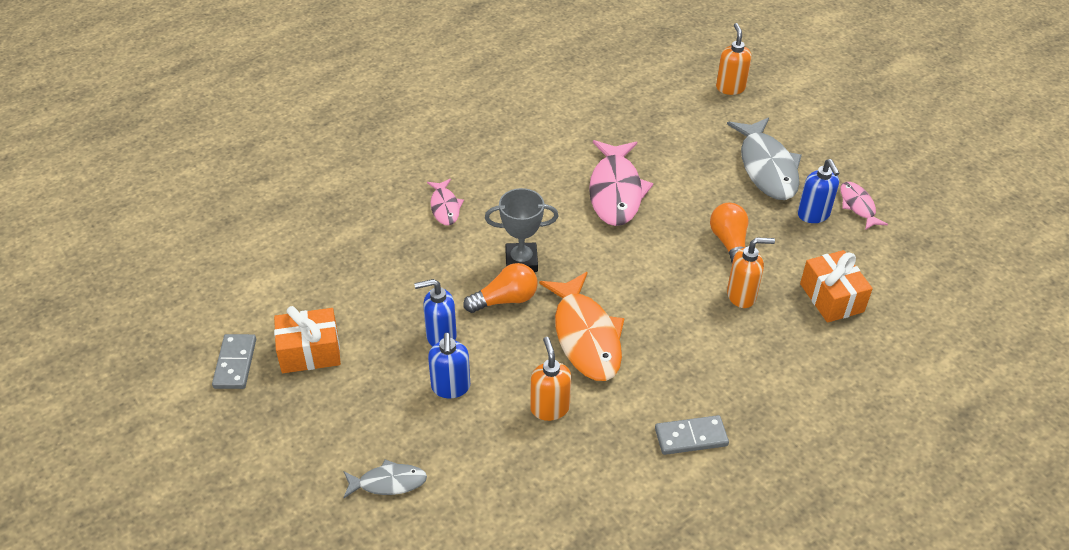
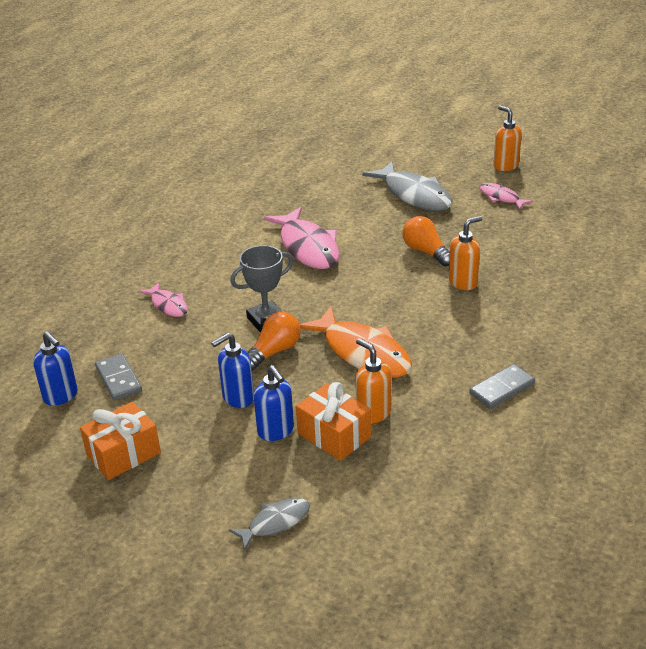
camera: 25 degrees left, 10 degrees down
(235, 363) = (55, 490): grey domino -> grey domino (119, 379)
(730, 88) = (344, 153): orange soap dispenser -> orange soap dispenser (505, 166)
(813, 215) = (474, 213): blue soap dispenser -> blue soap dispenser (61, 396)
(831, 298) = (530, 260): orange gift -> orange gift (334, 435)

